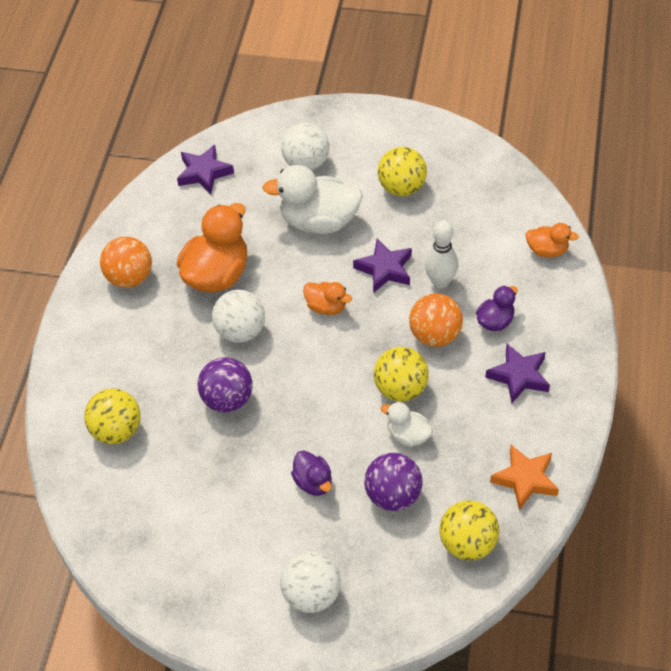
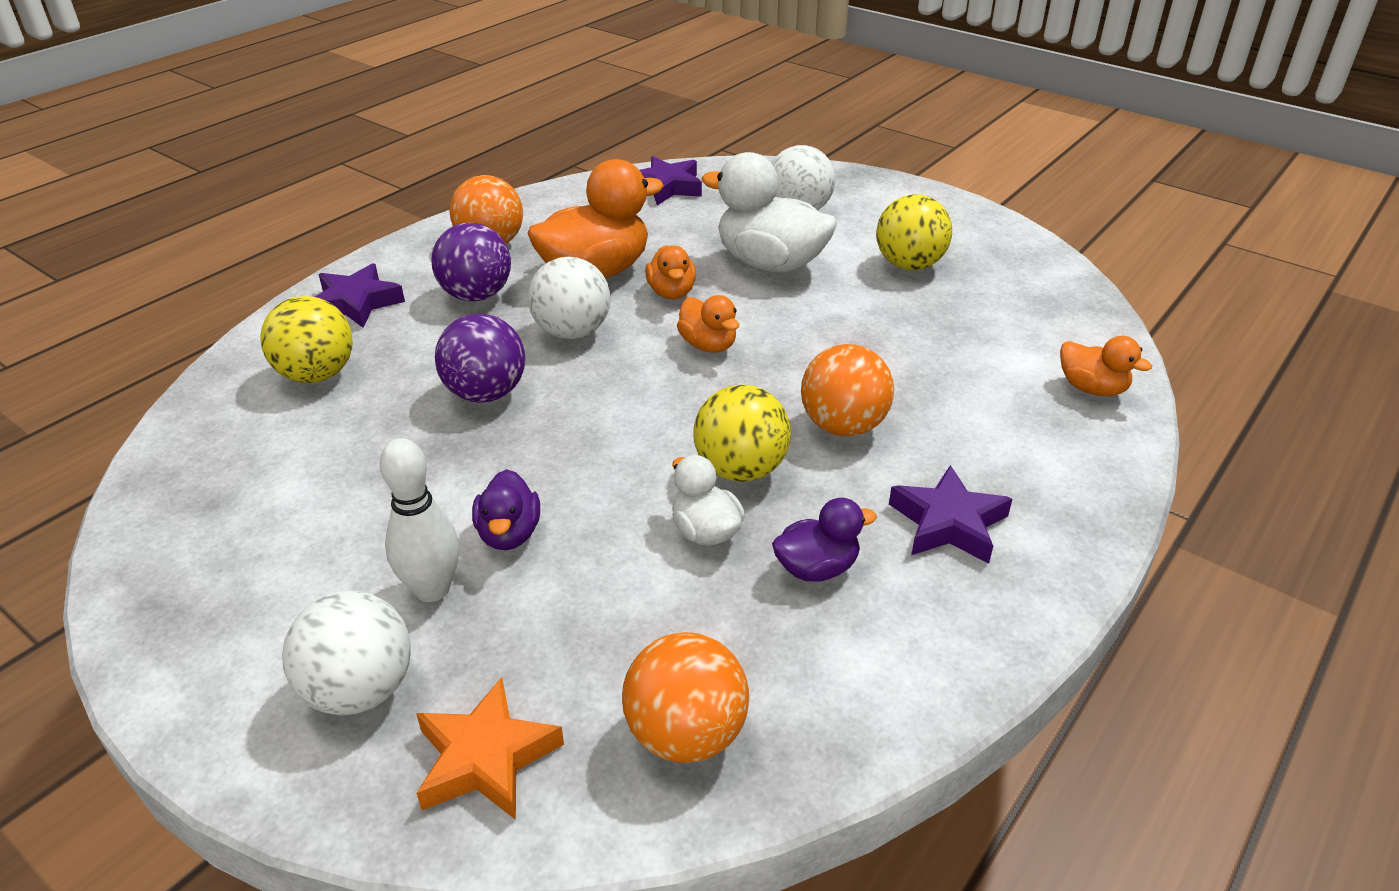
camera: 25 degrees right, 15 degrees down
(276, 272) = (671, 292): none -> orange duck
(385, 269) = (823, 333): purple star -> purple star (356, 303)
(393, 495) = (615, 603): purple ball -> purple ball (476, 295)
(440, 282) = (896, 371): white bowling pin -> white bowling pin (432, 589)
(468, 543) = (686, 734): yellow ball -> orange ball
(495, 321) = (952, 442): purple duck -> purple duck (816, 568)
(525, 479) = (864, 676): orange star -> orange star (486, 758)

